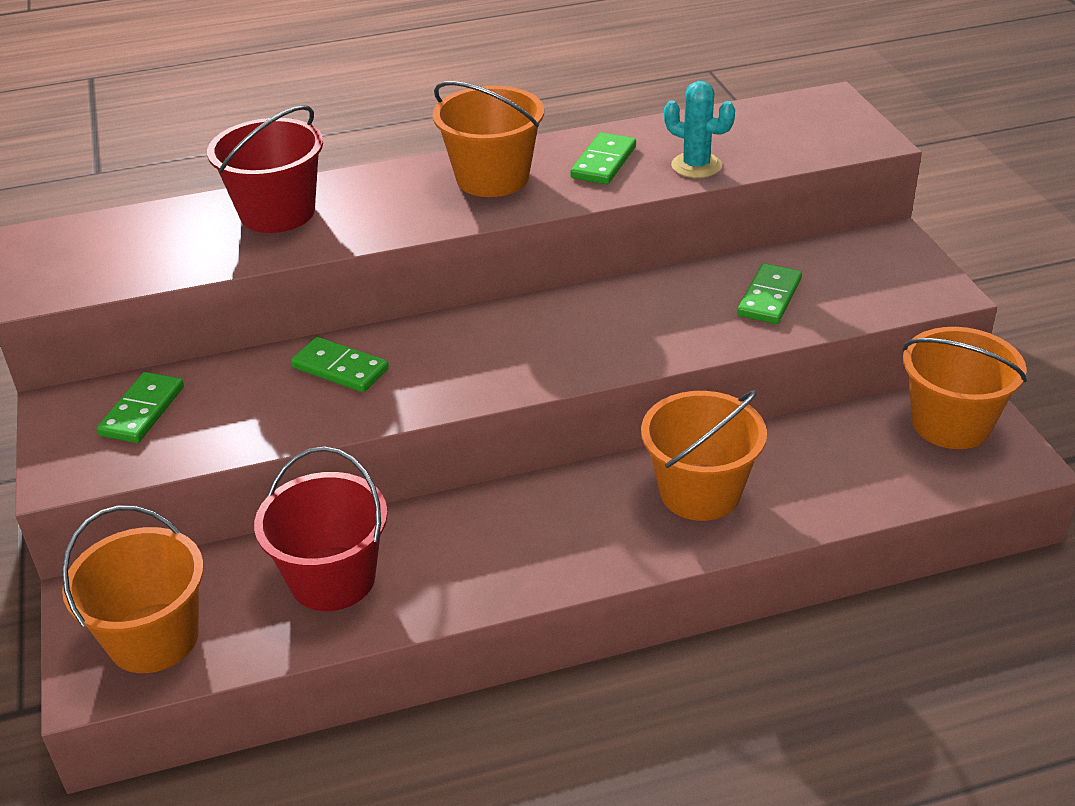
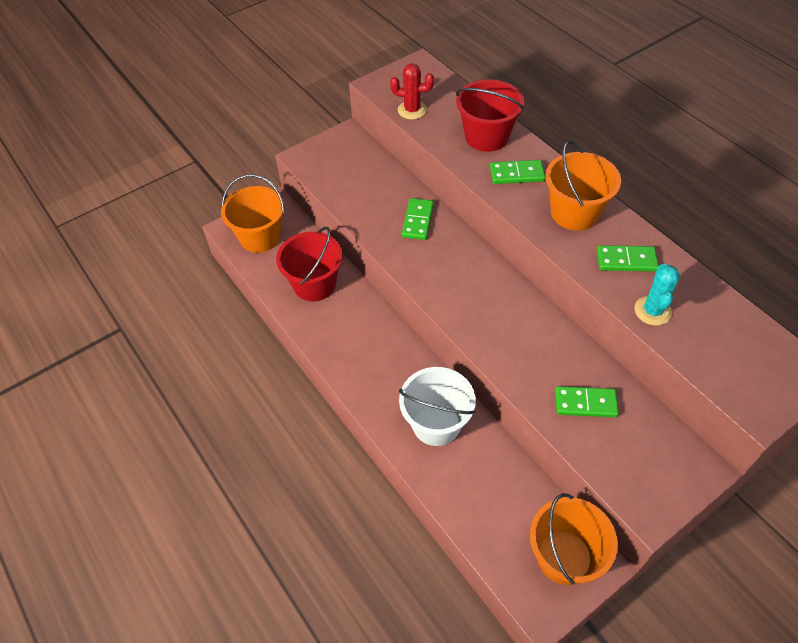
camera: 70 degrees right, 15 degrees up
(142, 411) = (355, 163): green domino -> green domino (516, 174)
(143, 268) = (412, 110): none -> red cactus
(700, 492) = (436, 423): orange bucket -> white bucket

